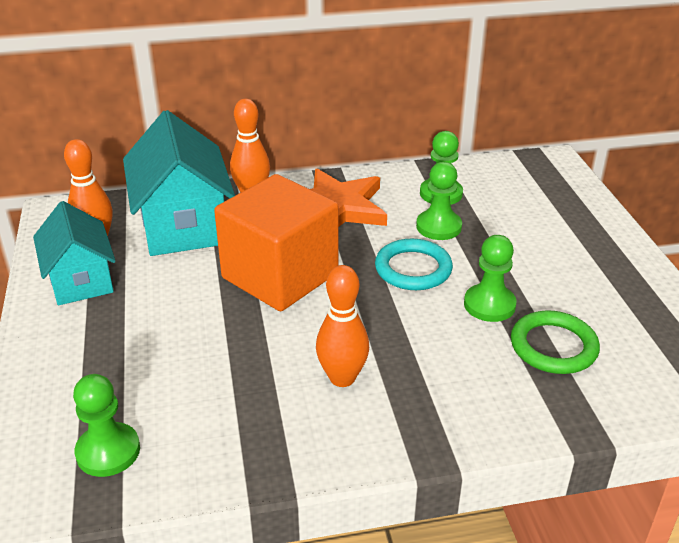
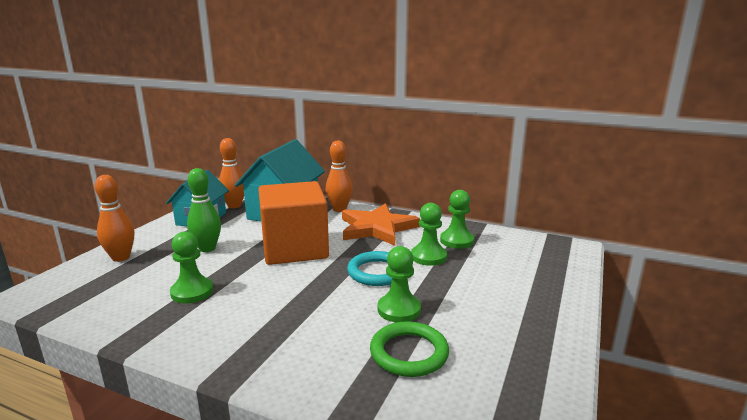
camera: 35 degrees right, 15 degrees down
(108, 451) = (90, 292): green pawn -> green pawn (192, 292)
(166, 322) = (207, 248): none -> green bowling pin
(342, 378) = (247, 310): orange bowling pin -> orange bowling pin (121, 257)

